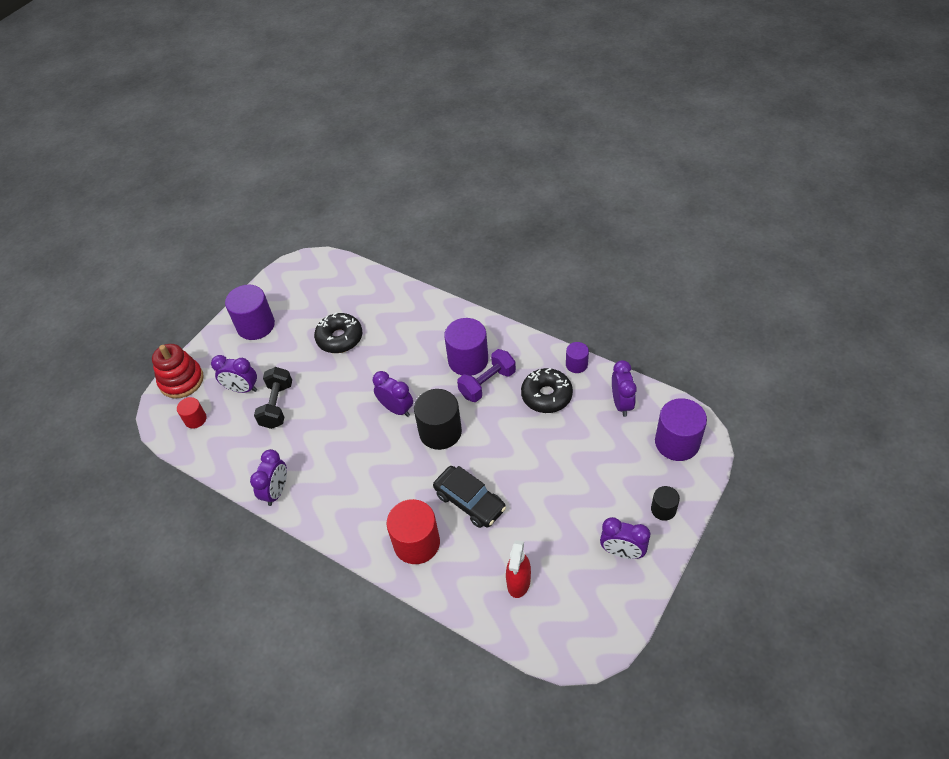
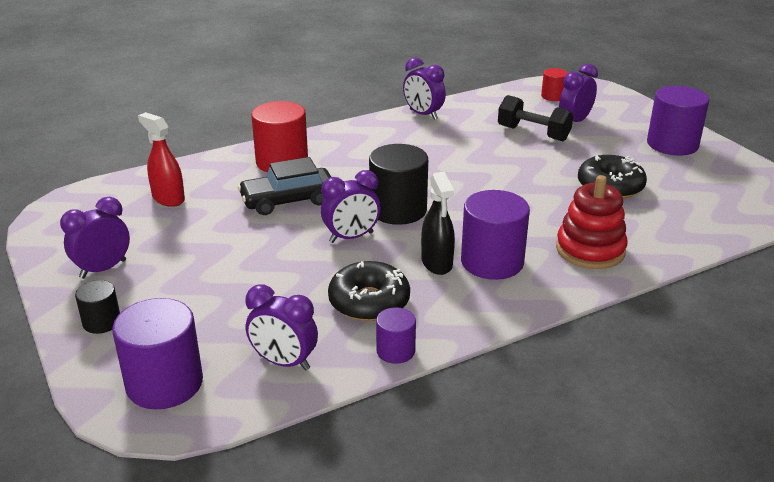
camera: 115 degrees right, 20 degrees down
(181, 380) = (613, 98): red stacking toy -> red stacking toy (590, 250)
(396, 409) = (460, 193): purple clock -> purple clock (351, 237)
(487, 384) = (437, 263): purple dumbbell -> black spray bottle

